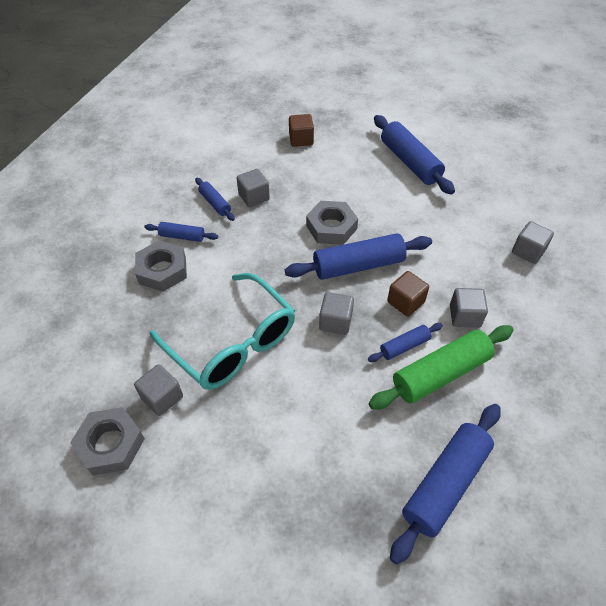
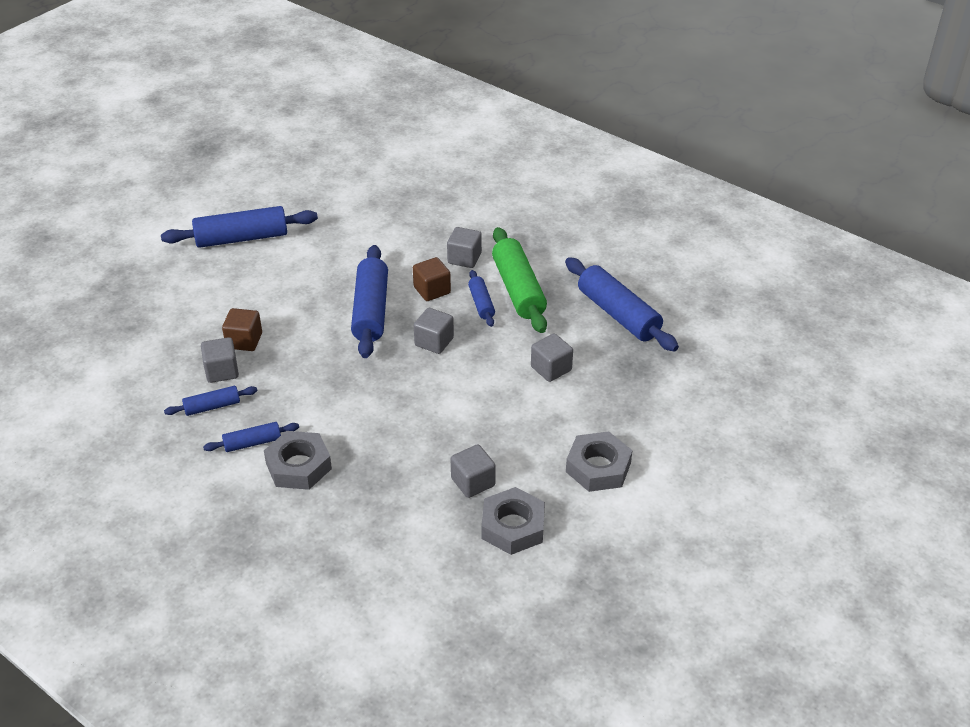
camera: 75 degrees left, 10 degrees down
(182, 236) = (252, 443): blue rolling pin -> blue rolling pin turned 45 degrees clockwise
(233, 343) = (428, 420): turquoise glasses -> none
(301, 139) = (144, 313): brown cube -> brown cube (244, 341)
(331, 227) = (307, 318): grey nut -> grey nut (598, 467)
(528, 251) = (409, 199): grey cube -> grey cube (551, 369)

